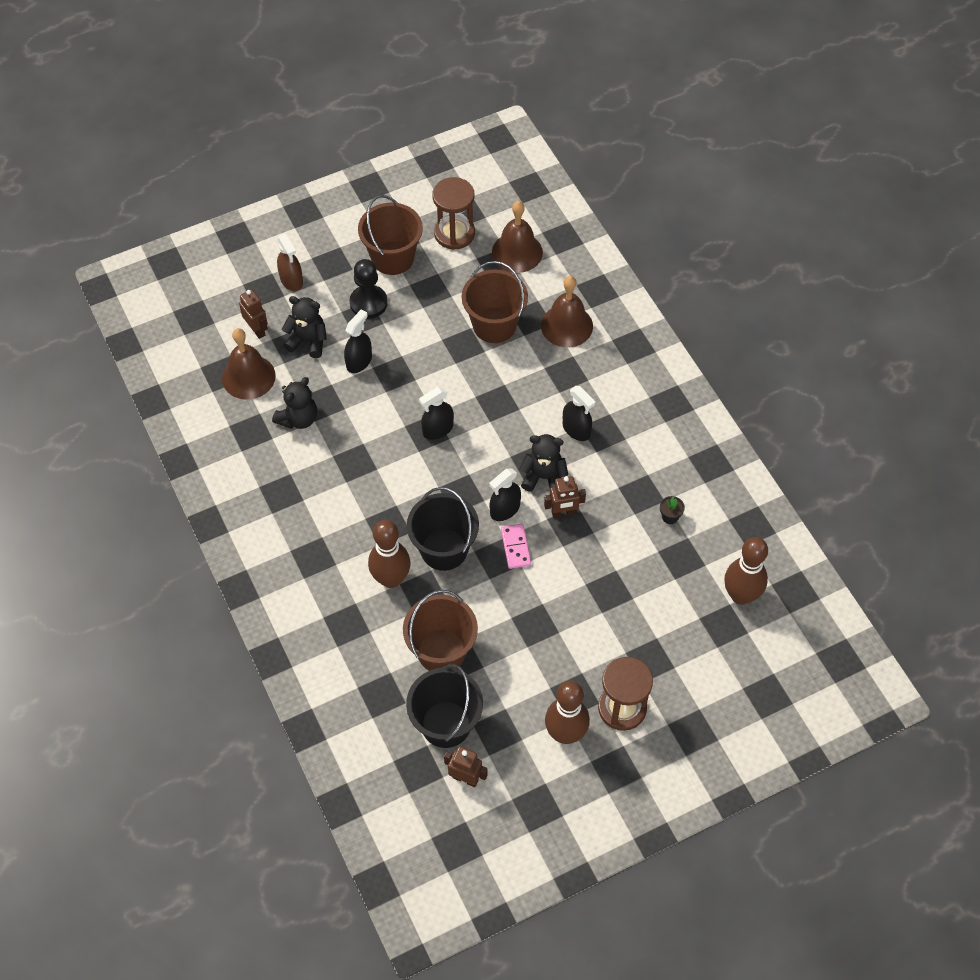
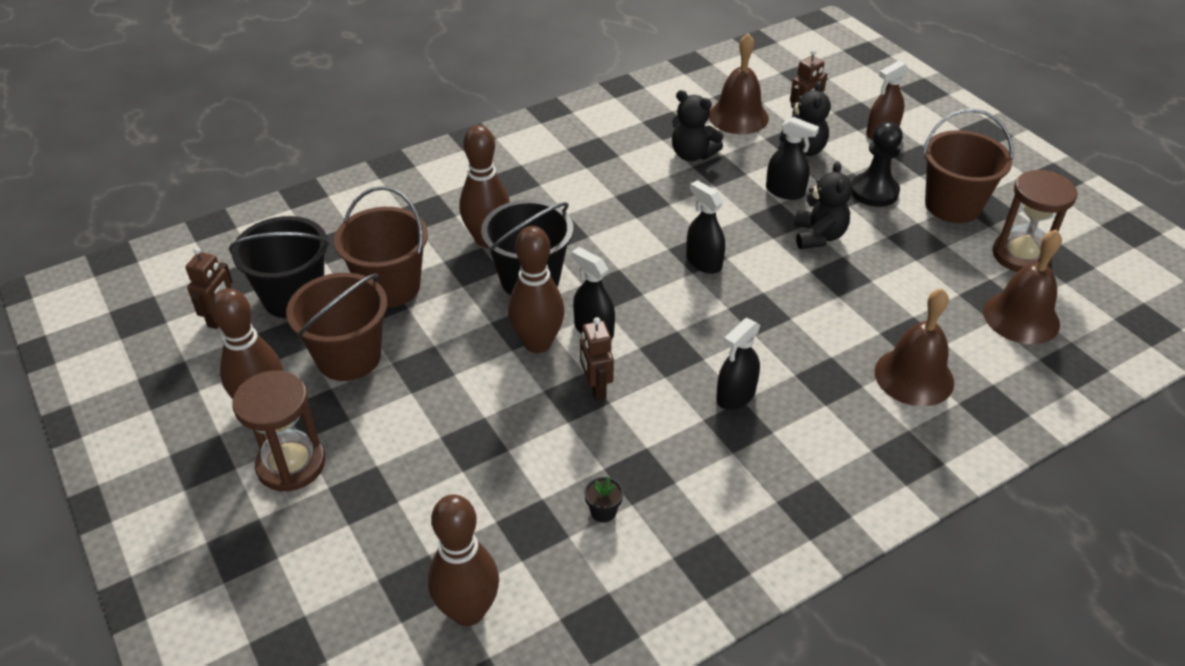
camera: 85 degrees right, 15 degrees down
(494, 325) = (885, 302): brown bucket -> brown bucket (349, 357)
(515, 547) = (537, 343): pink domino -> brown bowling pin
(543, 477) = (650, 365): black teddy bear -> black teddy bear (818, 236)

